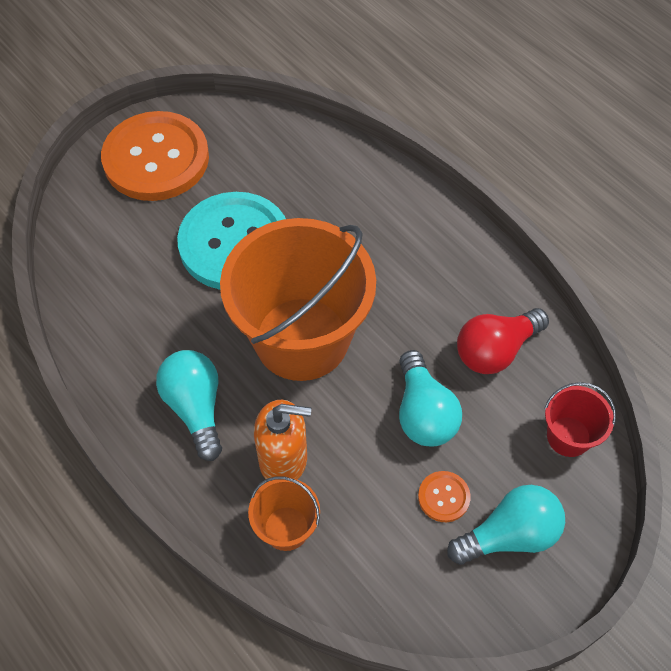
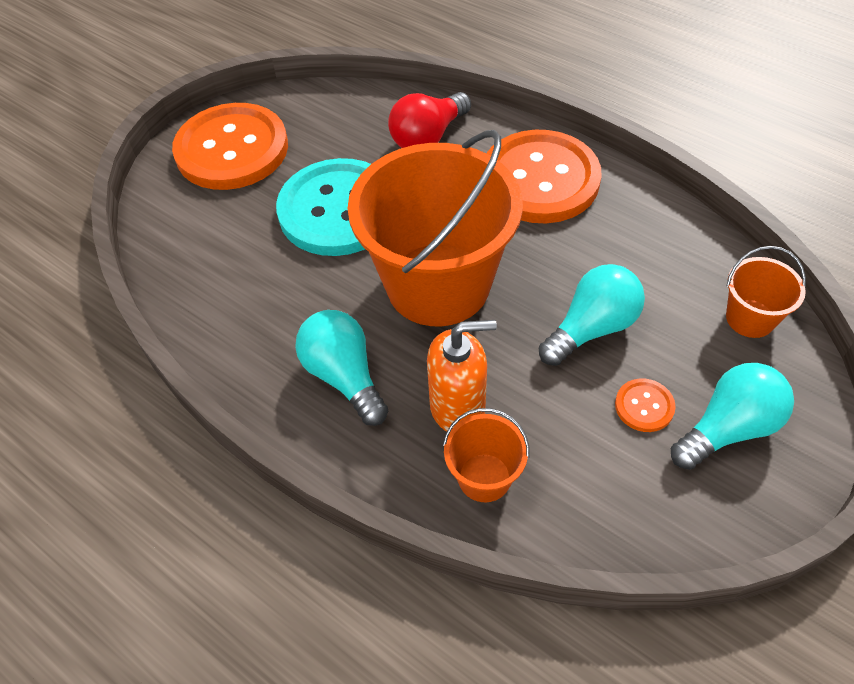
camera: 10 degrees left, 5 degrees down
(423, 413) = (592, 328): turquoise light bulb -> turquoise light bulb turned 105 degrees counterclockwise
(426, 252) = (540, 179): none -> orange button
(495, 350) = (643, 254): red light bulb -> red light bulb (428, 137)
(568, 436) = (750, 318): red bucket -> orange bucket

